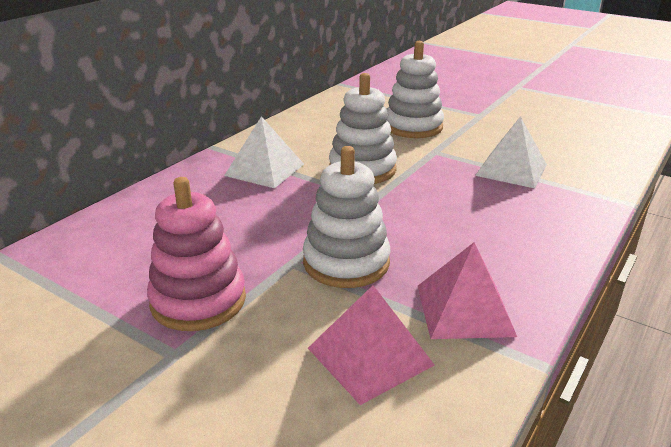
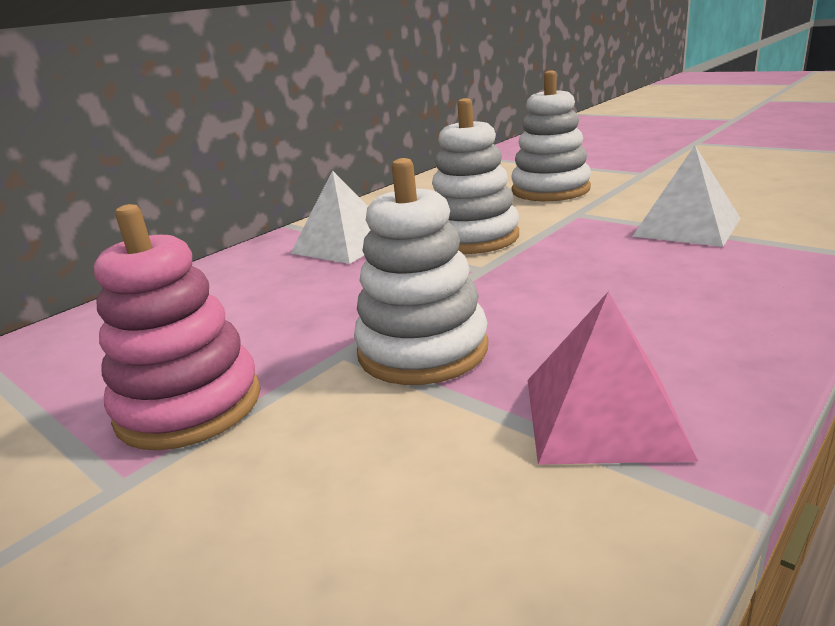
camera: 10 degrees right, 5 degrees down
(370, 356) = (427, 493): pink pyramid -> none

